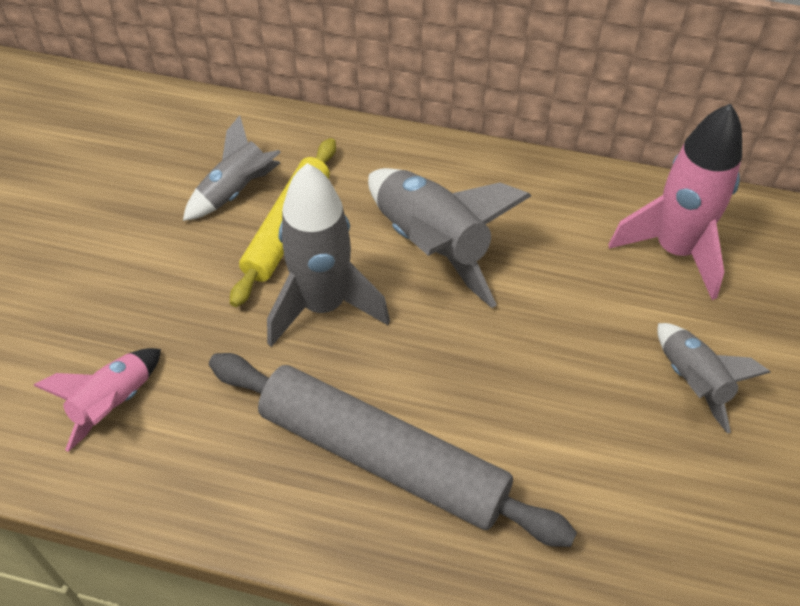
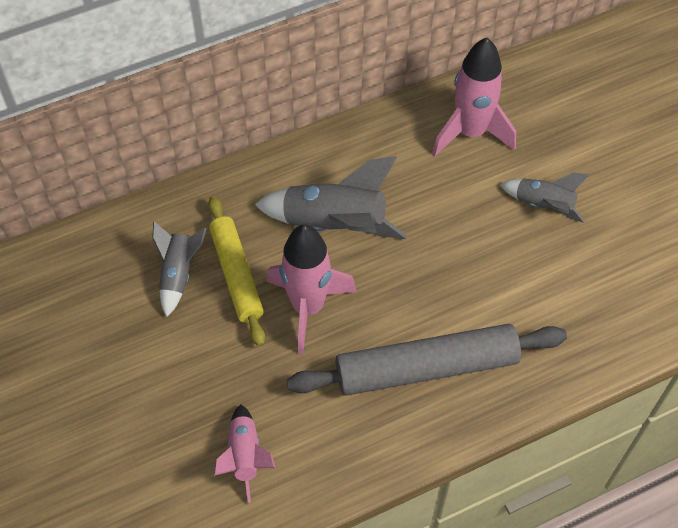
camera: 40 degrees left, 5 degrees up
(323, 305) = (308, 307): grey rocket -> pink rocket

